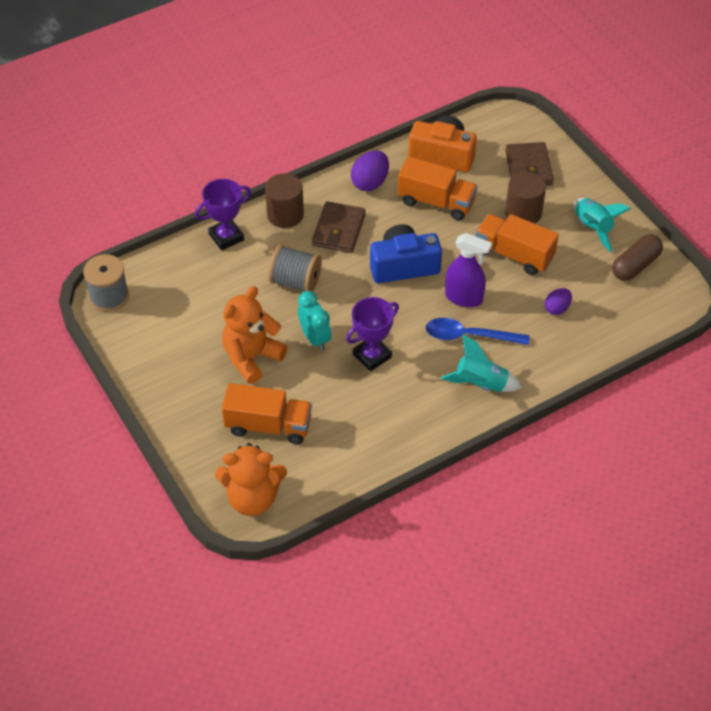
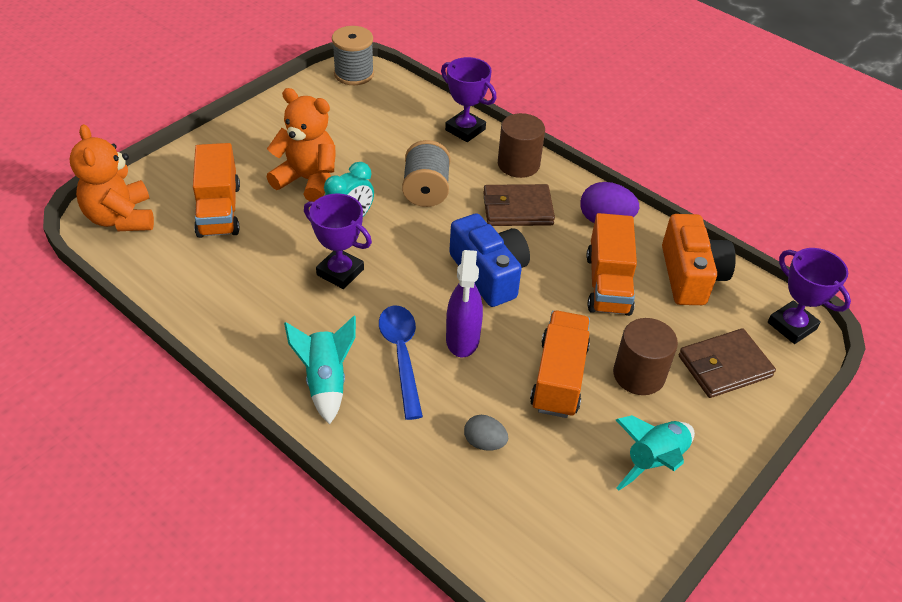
camera: 70 degrees right, 5 degrees down
(504, 121) = (792, 326): none -> purple trophy
(557, 308) = (484, 442): purple egg -> grey egg
(635, 265) = (609, 528): brown capsule -> none

